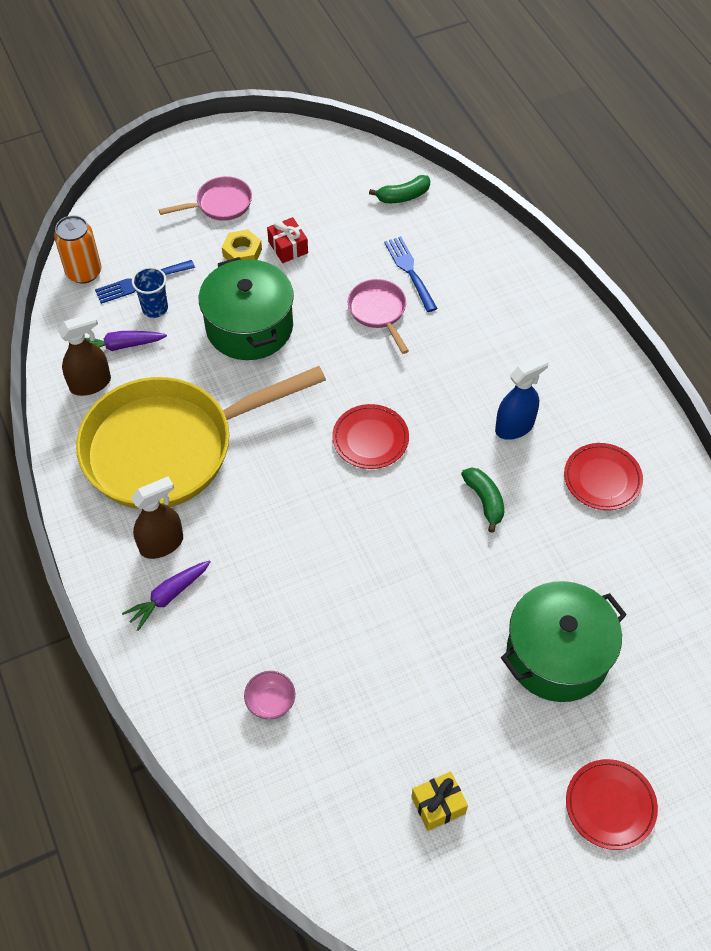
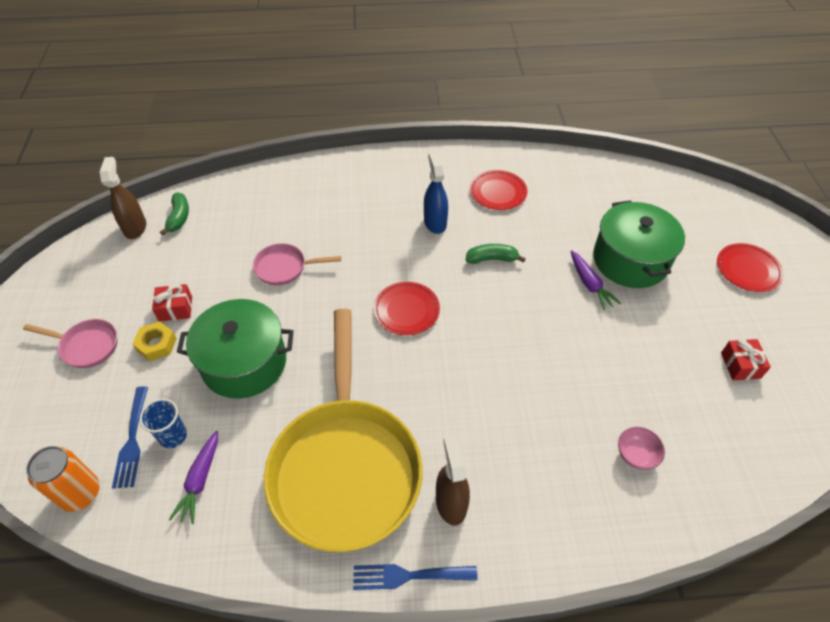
camera: 70 degrees left, 5 degrees down
(90, 384) = (231, 523): brown spray bottle -> brown spray bottle (135, 227)
(168, 596) = (510, 512): purple carrot -> purple carrot (589, 284)
(220, 204) = (86, 346): pink pan -> pink pan turned 105 degrees clockwise
(409, 271) = (257, 237): blue fork -> blue fork (408, 576)
(438, 805) = (740, 365): yellow gift -> red gift

